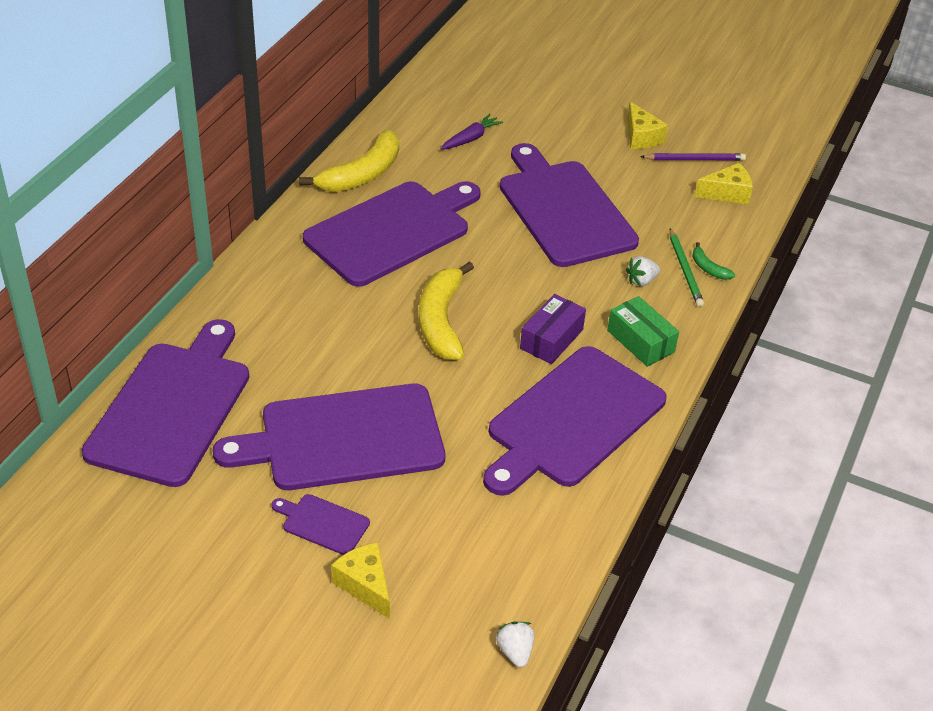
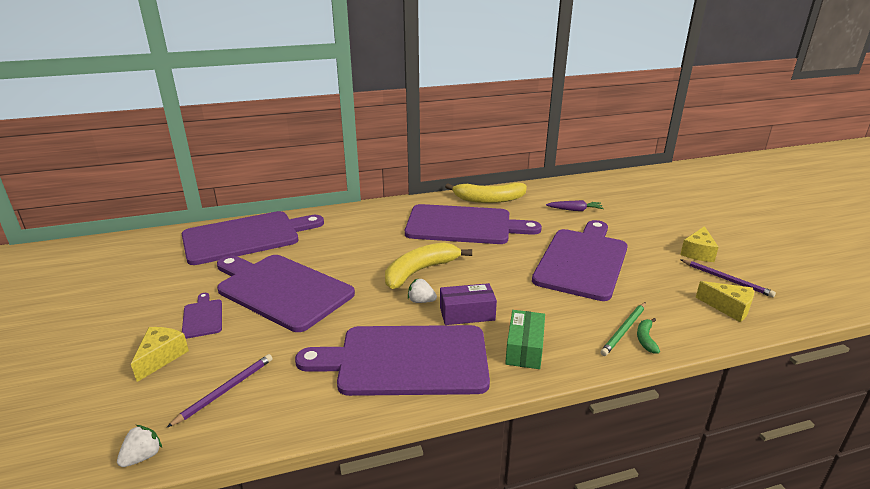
camera: 50 degrees right, 15 degrees down
(479, 559) = (225, 390): none -> purple pencil
(641, 281) = (579, 319): white strawberry -> white strawberry (421, 301)

